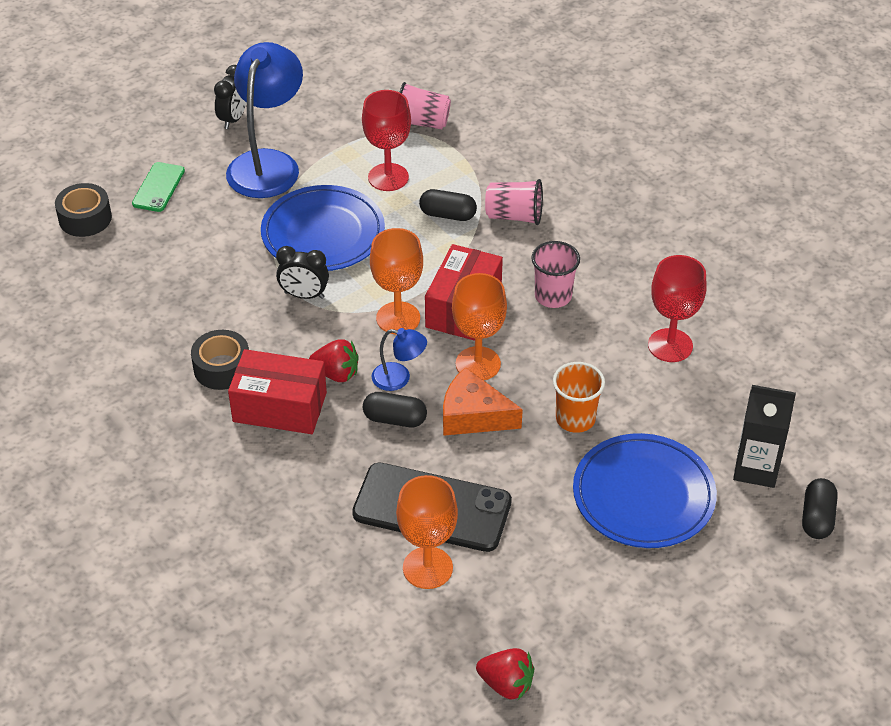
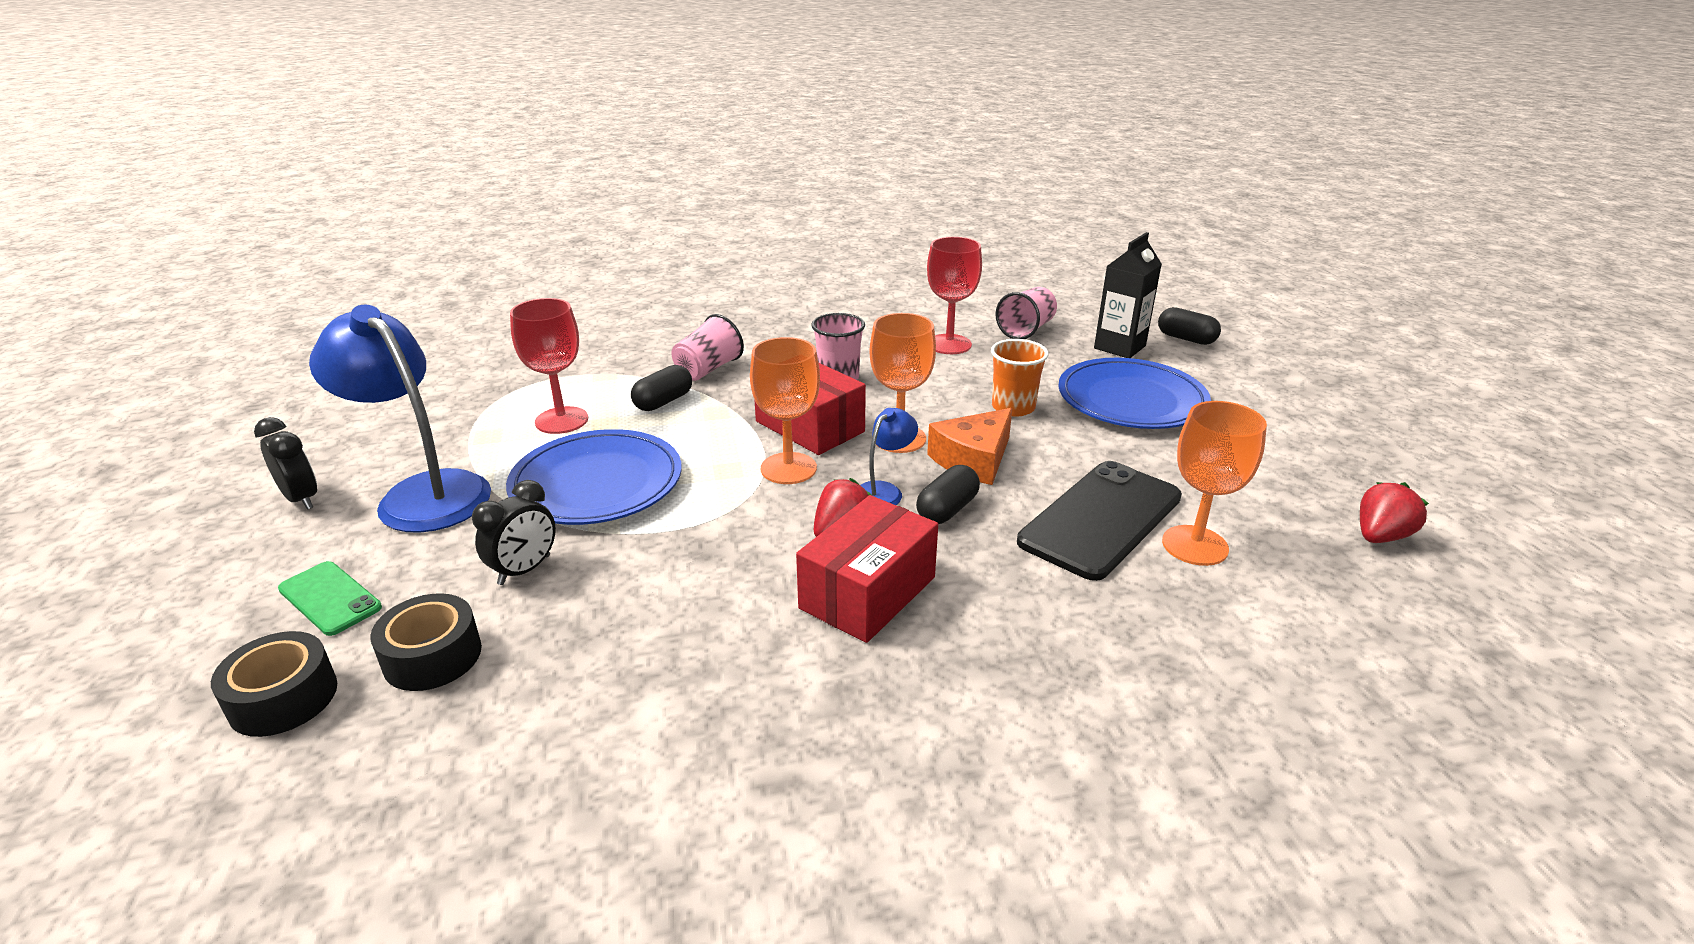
camera: 65 degrees left, 15 degrees down
(222, 368) = (755, 627): black tape -> black tape (432, 656)
(304, 295) = (686, 523): black clock -> black clock (524, 570)
(422, 122) = (507, 382): pink cup -> pink cup (1026, 330)

